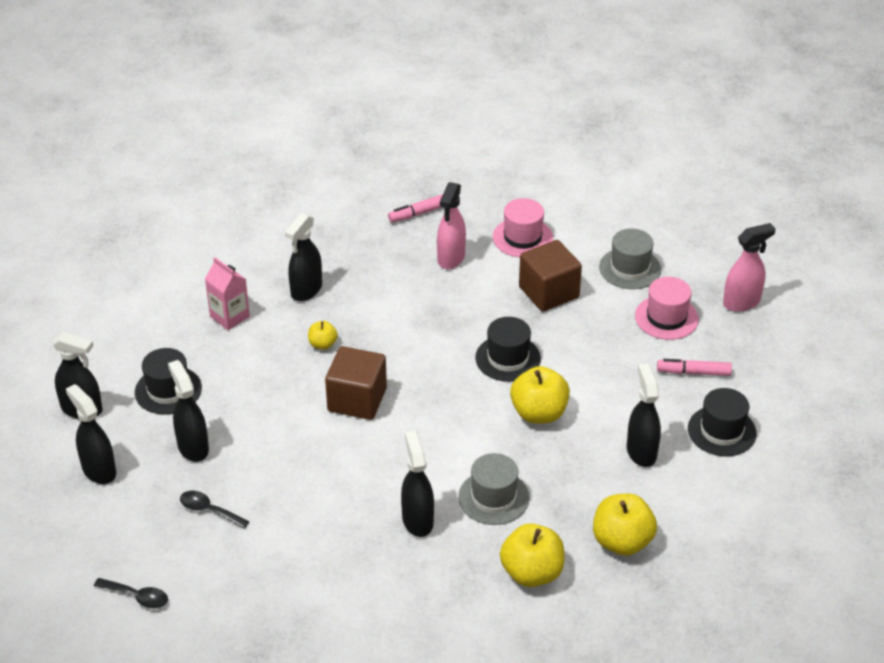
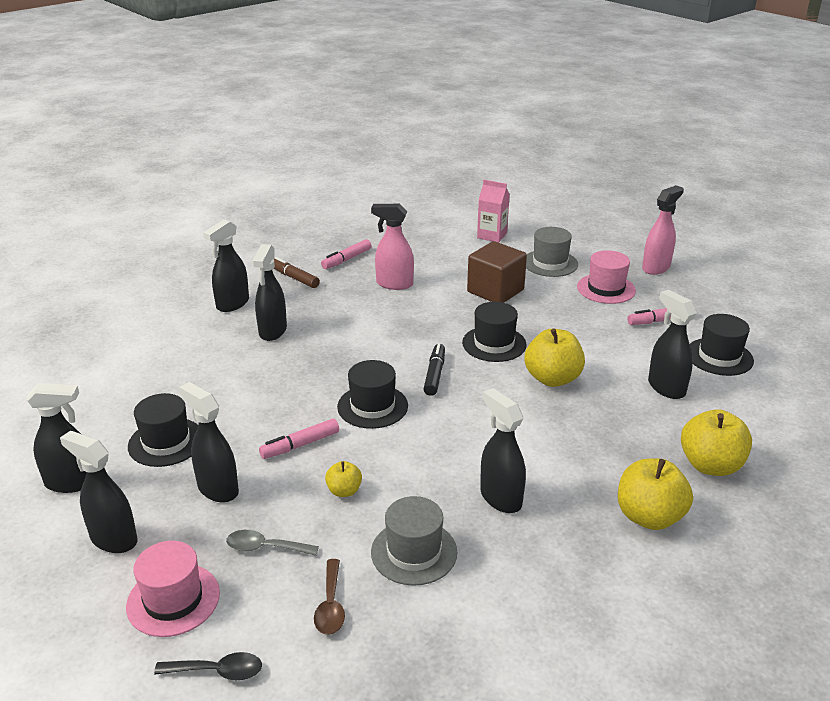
camera: 20 degrees left, 10 degrees down
(209, 510) = (265, 547): black spoon -> grey spoon
(229, 316) = (205, 366): pink carton -> pink carton (492, 235)
(237, 571) = (330, 605): none -> brown spoon
(276, 423) = (300, 445): none -> pink marker
(282, 246) = (232, 304): none -> black spray bottle
(323, 344) = (312, 369): yellow apple -> yellow apple (344, 491)
(356, 226) = (294, 278): none -> brown marker
(357, 400) = (372, 406): brown cube -> black hat
(431, 379) = (435, 374): none -> black marker
(451, 258) = (394, 284): pink spray bottle -> pink spray bottle turned 105 degrees clockwise
(493, 497) = (561, 458): grey hat -> grey hat (414, 552)
(522, 237) = (446, 260): pink hat -> pink hat (173, 599)

